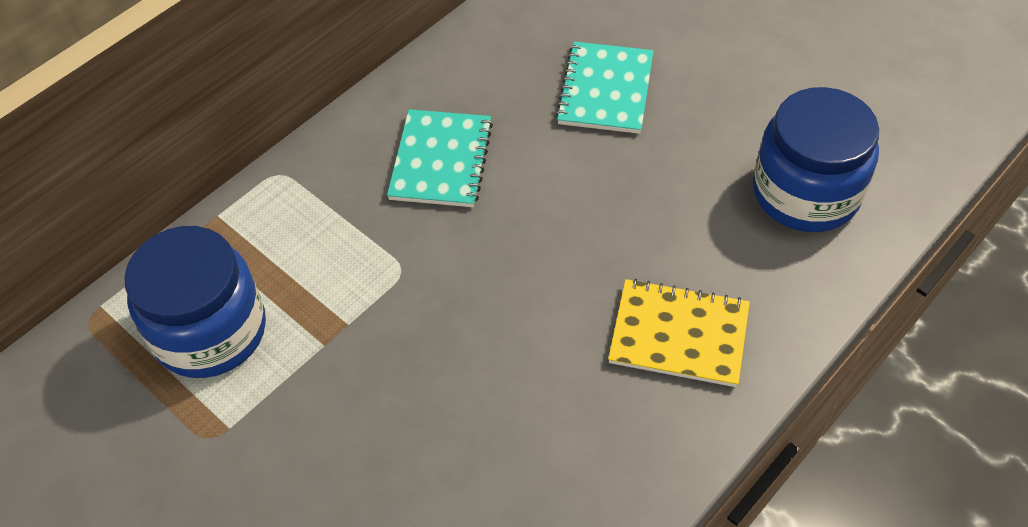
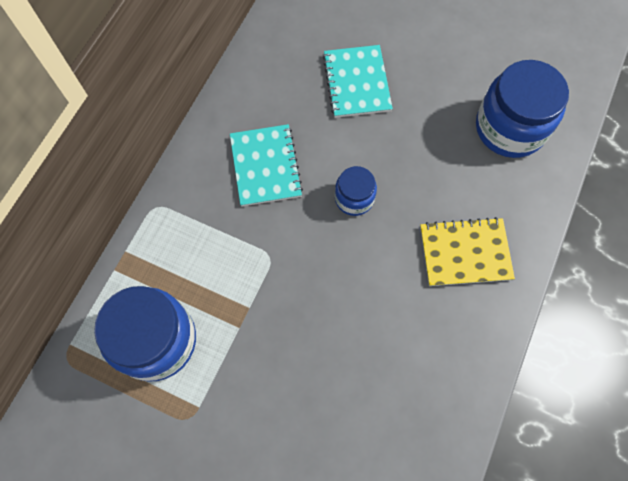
camera: 20 degrees left, 15 degrees up
(546, 227) = (354, 198): none -> blue jar

